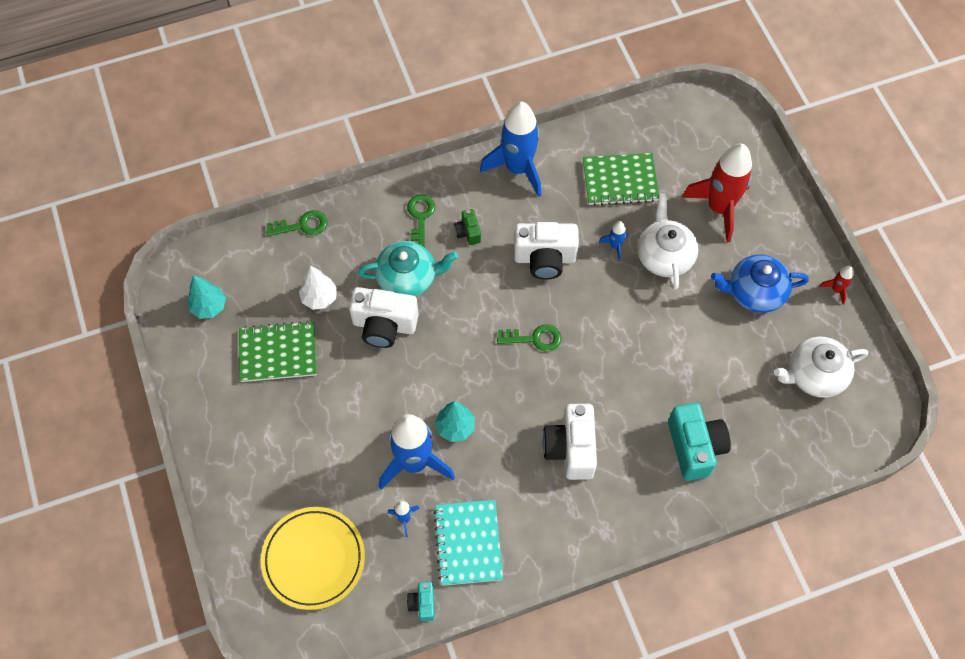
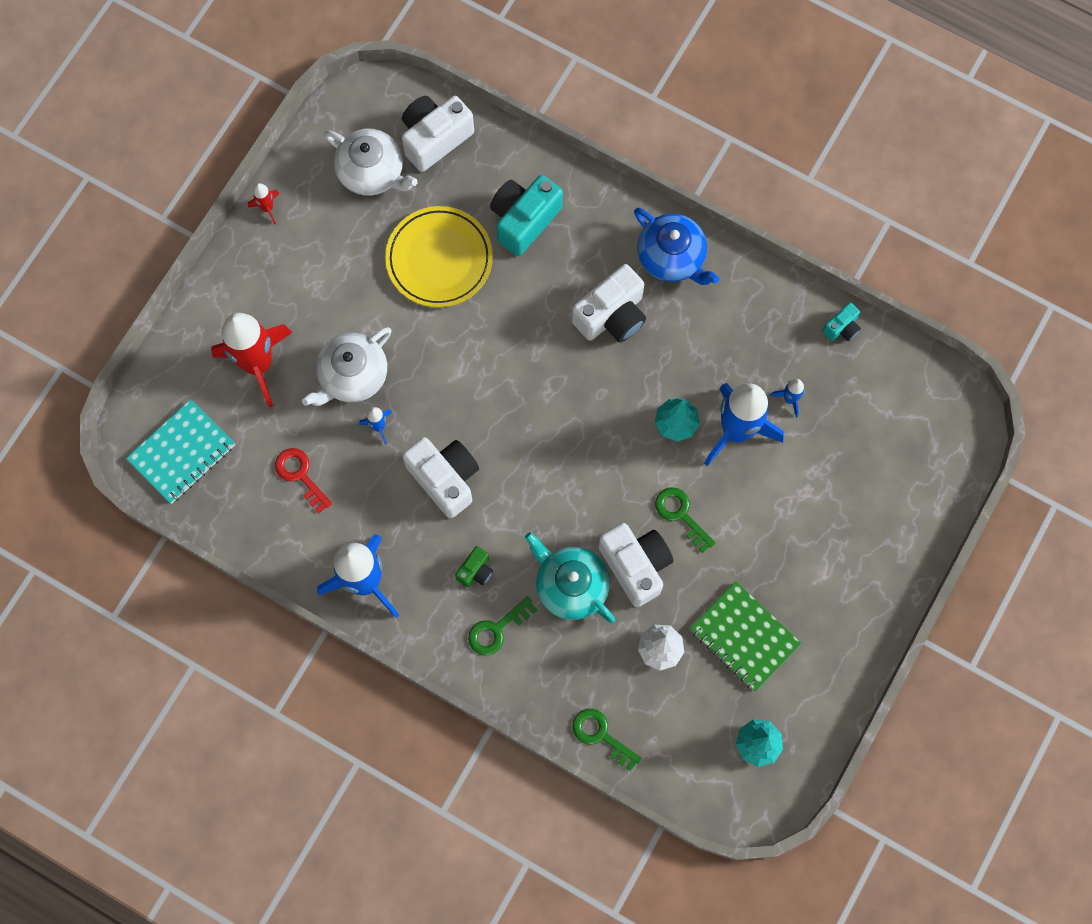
camera: 130 degrees left, 10 degrees up
(313, 559) = (886, 442): yellow plate -> yellow plate (439, 259)
(468, 543) = (764, 333): turquoise notebook -> turquoise notebook (182, 453)
(534, 338) = (534, 424): green key -> green key (681, 515)
(620, 181) = (300, 475): green notebook -> red key
(755, 292) = (327, 273): blue teapot -> blue teapot (672, 257)
(811, 436) = (435, 138): none -> white camera

